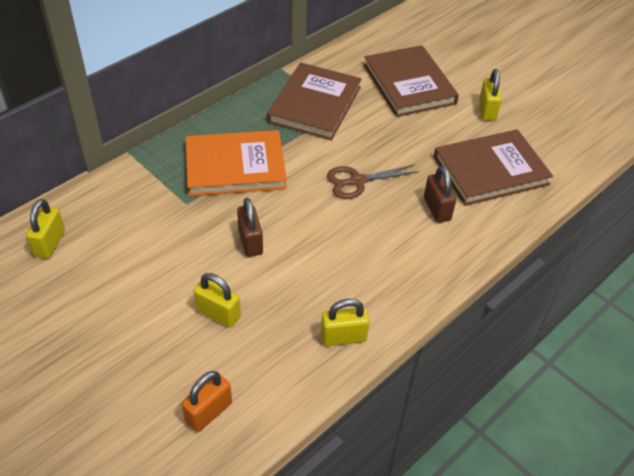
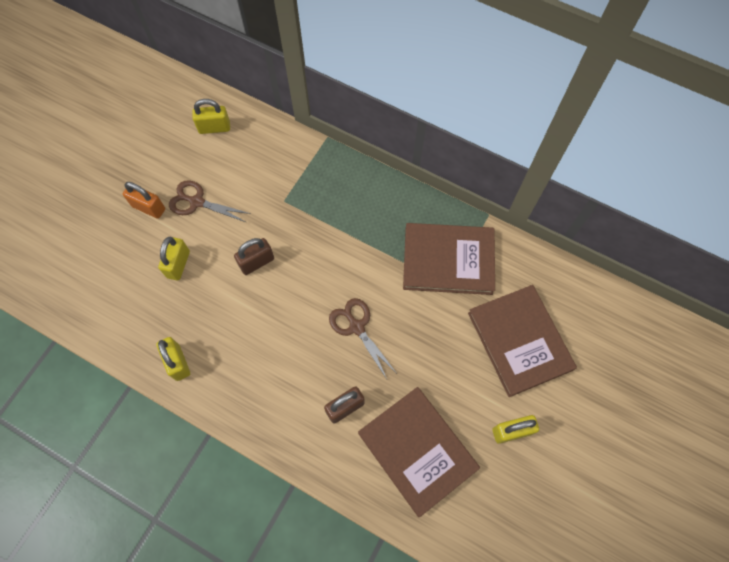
camera: 75 degrees right, 20 degrees up
(143, 280) = (197, 202): none -> brown scissors
(209, 412) = (92, 288): orange padlock -> orange padlock (149, 208)
(235, 166) = (339, 221): orange book -> none
(409, 84) = (519, 341): brown book -> brown book turned 75 degrees counterclockwise

